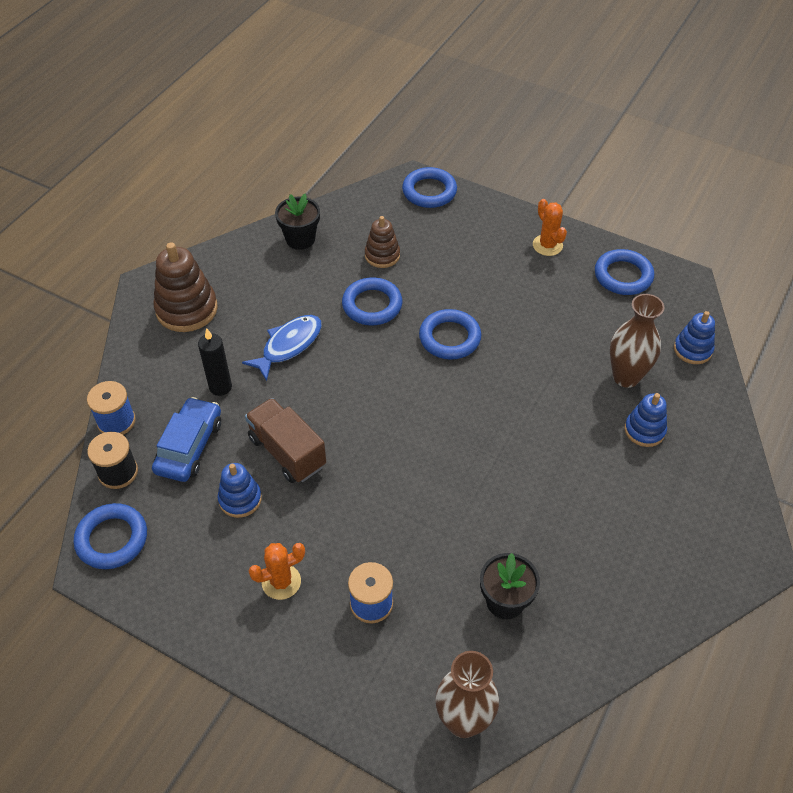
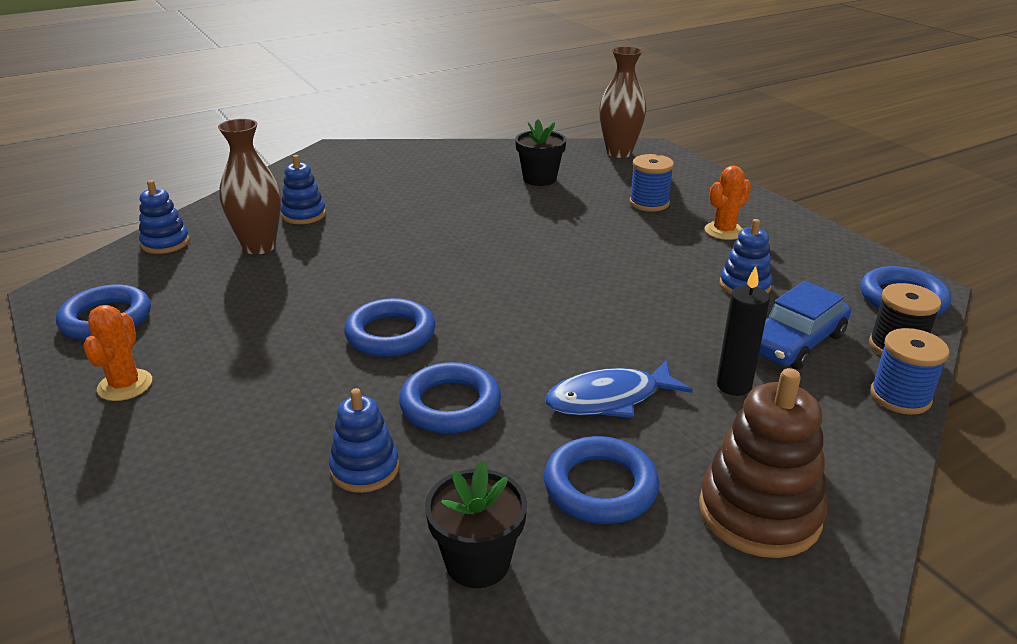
camera: 150 degrees left, 20 degrees down
(281, 582) = (724, 231): orange cactus -> orange cactus turned 45 degrees counterclockwise
(287, 452) = (672, 302): brown truck -> none
(382, 255) = (365, 469): brown stacking toy -> blue stacking toy
(429, 191) = (152, 555): blue ring -> blue ring (600, 487)

